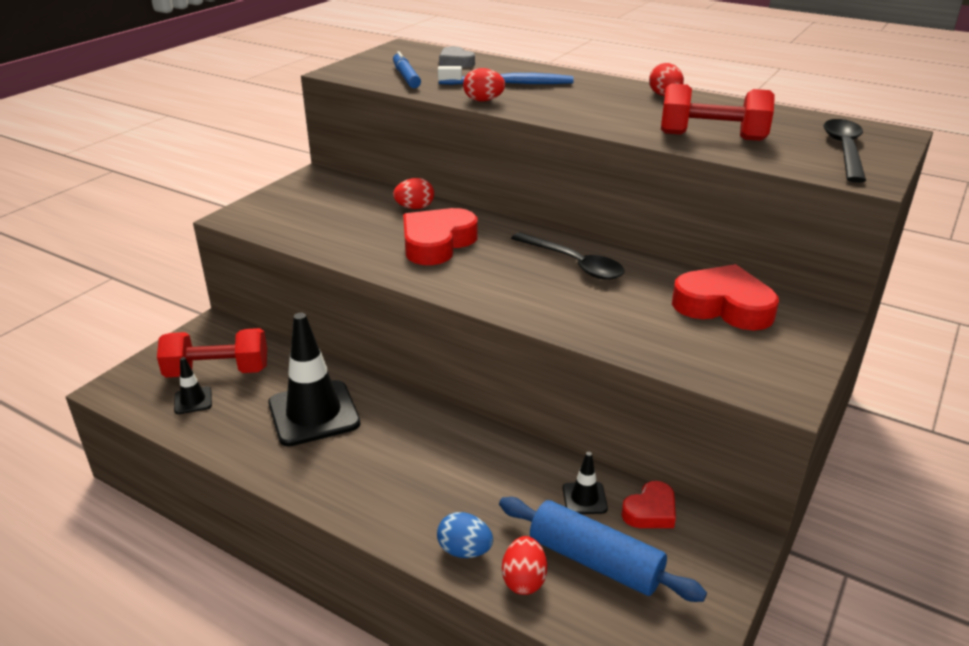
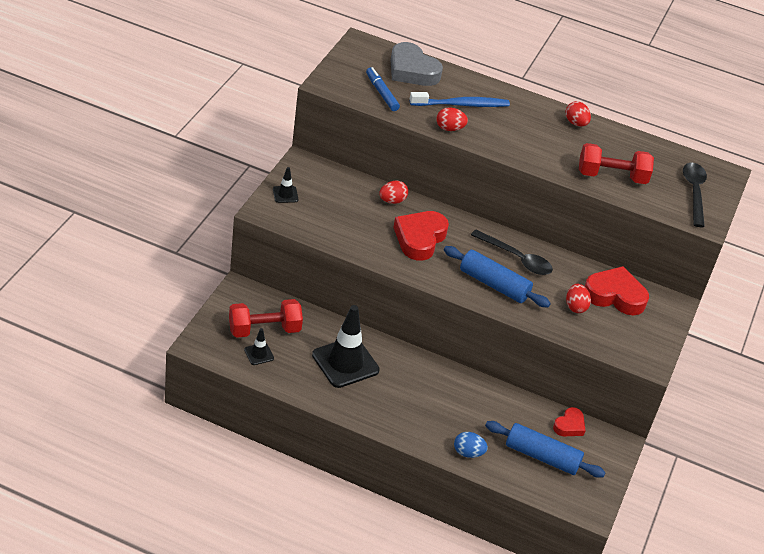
camera: 15 degrees left, 10 degrees up
(456, 62) = (412, 70): grey heart -> grey heart, size x1.79
(524, 580) = (505, 468): red egg -> red egg (575, 307)
(531, 292) = (494, 284): none -> blue rolling pin
(584, 498) = (530, 418): black traffic cone -> black traffic cone (285, 194)

